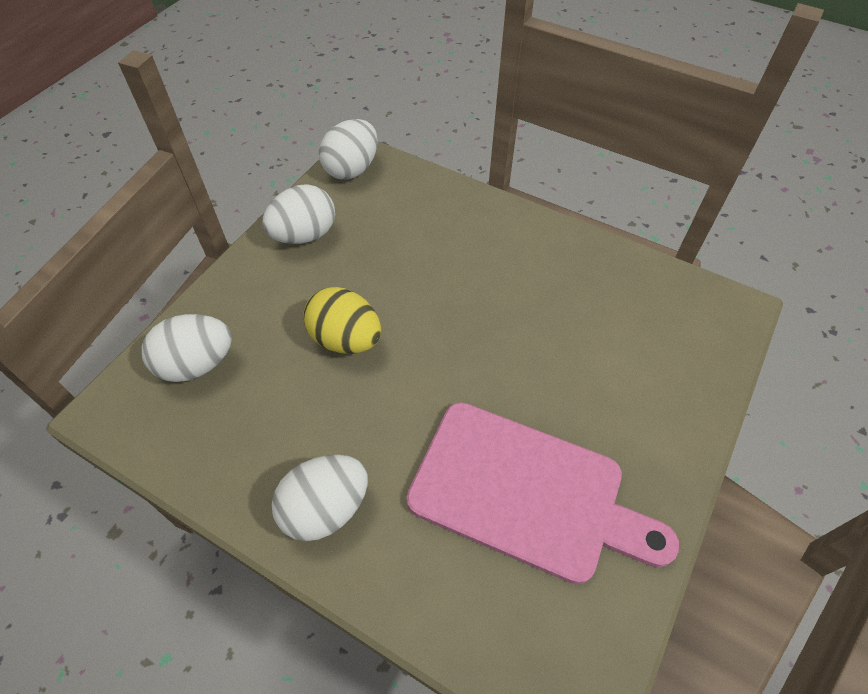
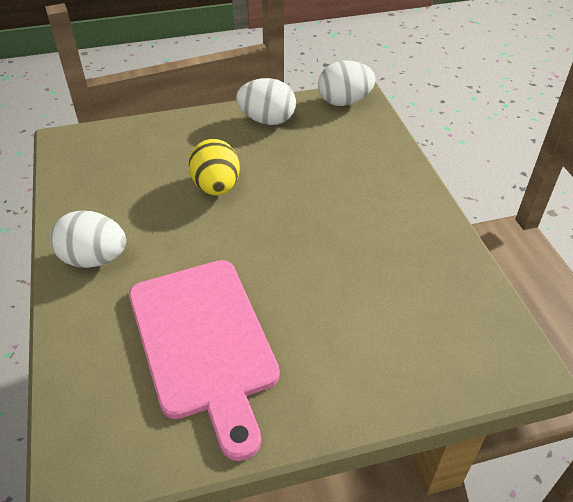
camera: 45 degrees right, 10 degrees down
(197, 364) = (128, 147): white egg -> none

